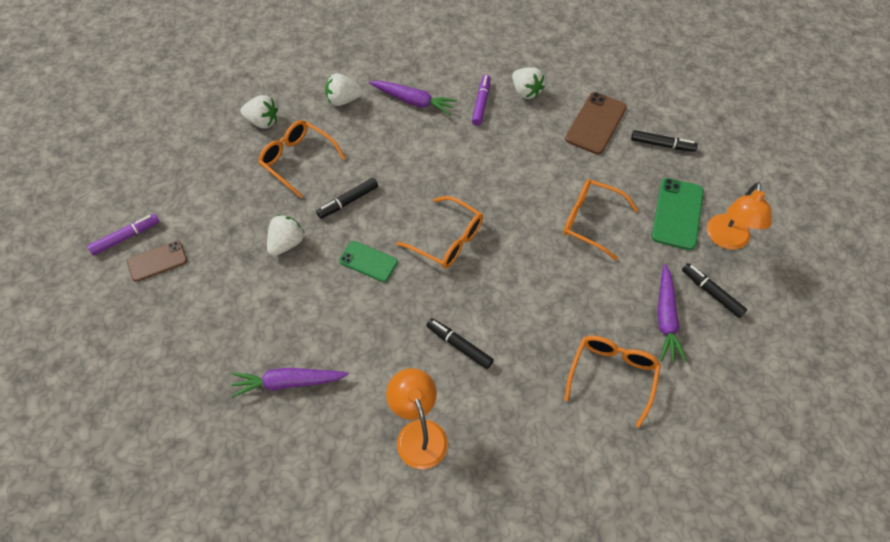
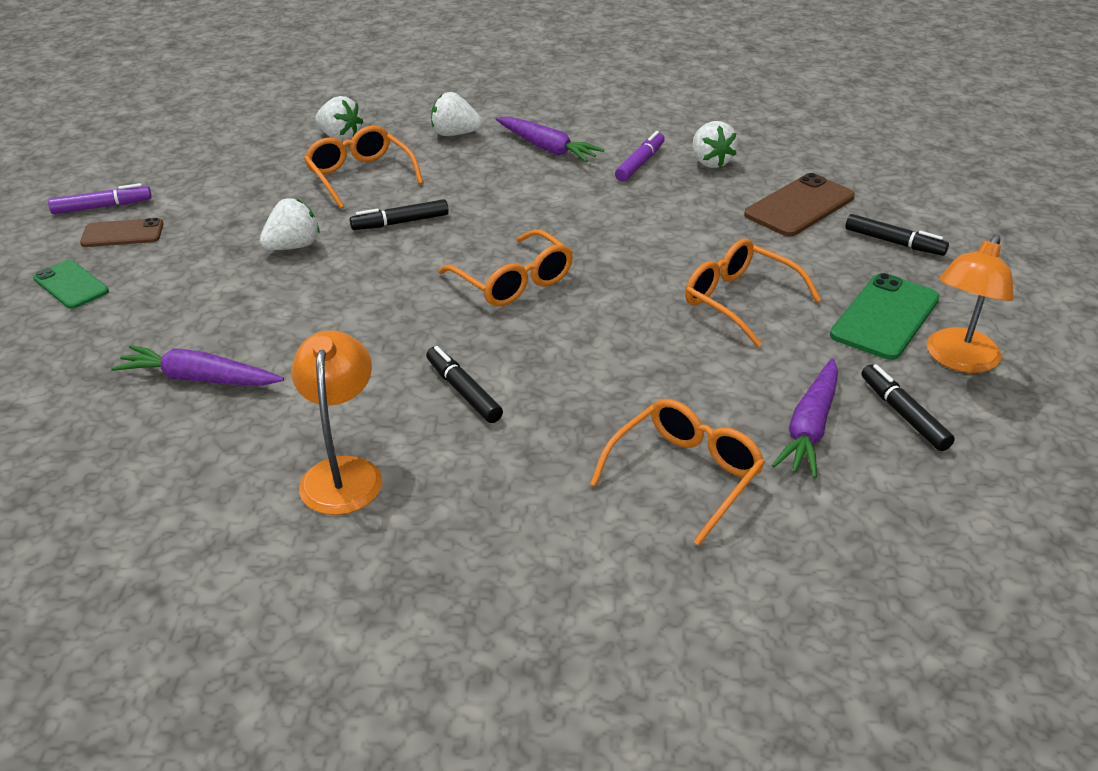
camera: 20 degrees right, 20 degrees down
(368, 261) = (389, 282): green phone -> green phone (71, 285)

